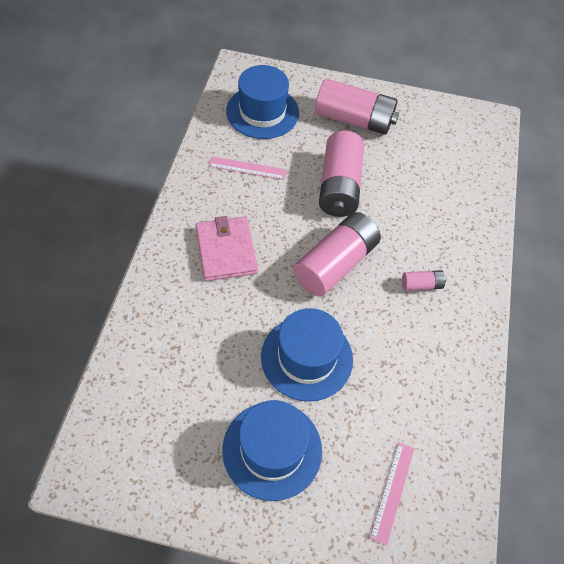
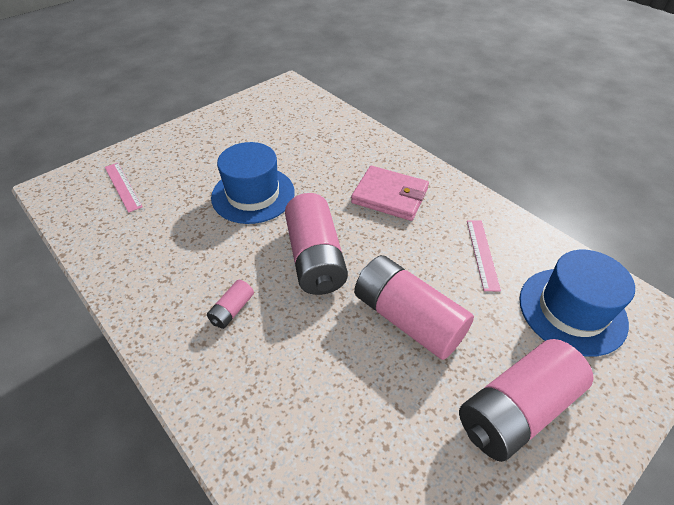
camera: 130 degrees right, 10 degrees down
(247, 168) = (482, 254): pink ruler -> pink ruler turned 45 degrees counterclockwise
(272, 450) = (215, 150): blue hat -> none

